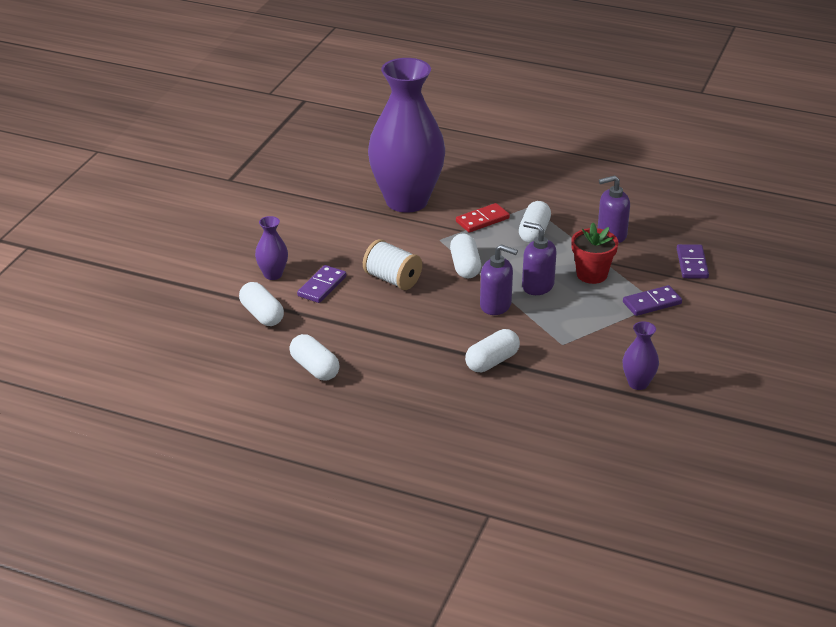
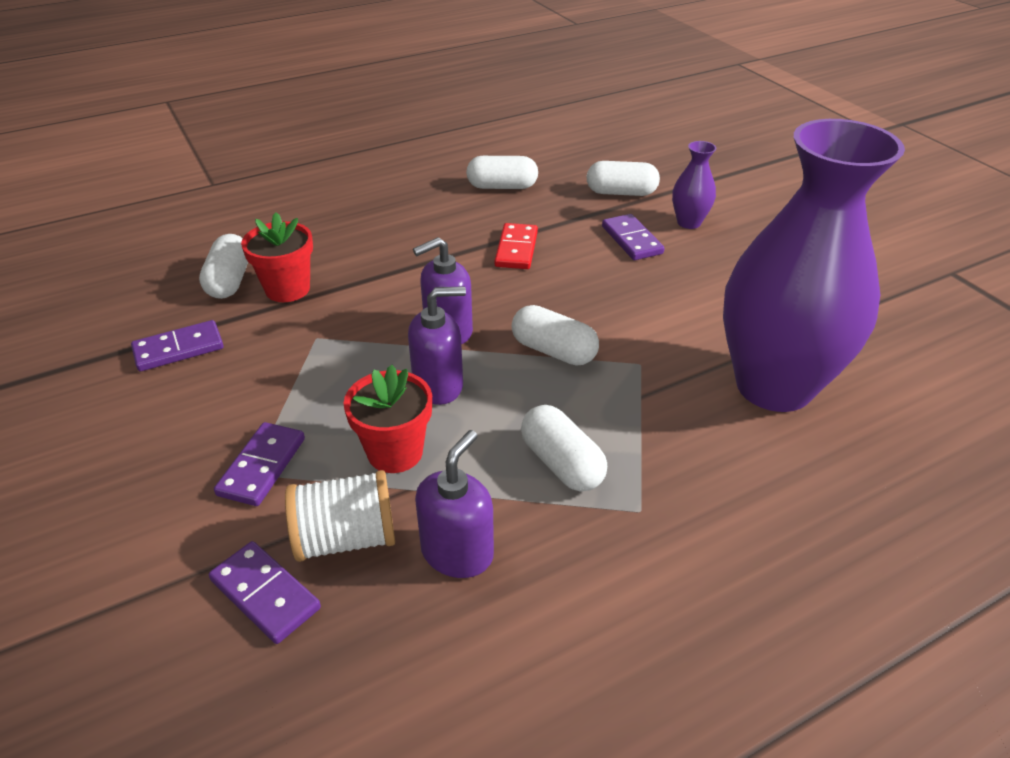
camera: 130 degrees right, 5 degrees up
(392, 279) = (591, 286): white spool -> white spool (346, 538)
(482, 220) = (650, 430): red domino -> red domino (516, 249)
(492, 361) = (365, 277): white capsule -> white capsule (229, 281)
(543, 382) = (287, 289): none -> red flower pot
(638, 383) = (179, 349): purple vase -> purple domino

